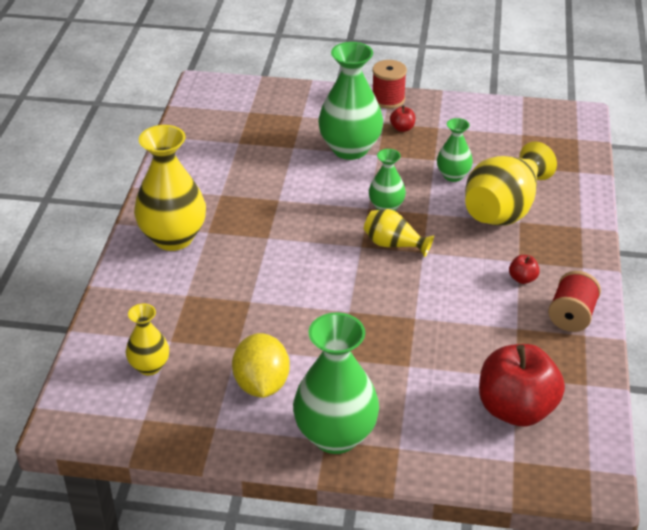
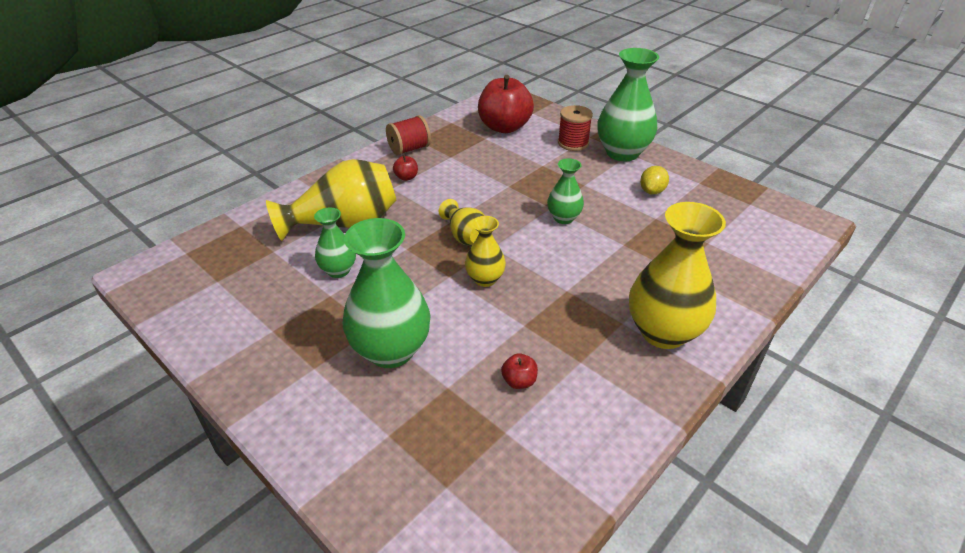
camera: 145 degrees left, 0 degrees up
(149, 366) = (734, 232): yellow vase -> yellow vase (485, 279)
(261, 384) = (652, 191): yellow lemon -> yellow lemon, size x0.62
(386, 207) = (433, 269): green vase -> green vase (563, 218)
(388, 99) = (263, 402): red spool -> red spool (573, 143)
(402, 128) = (307, 348): red apple -> red apple (519, 381)

